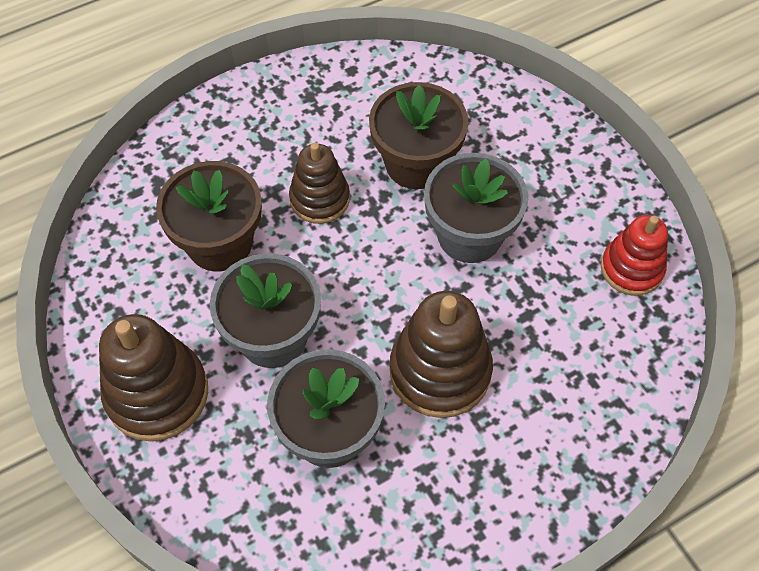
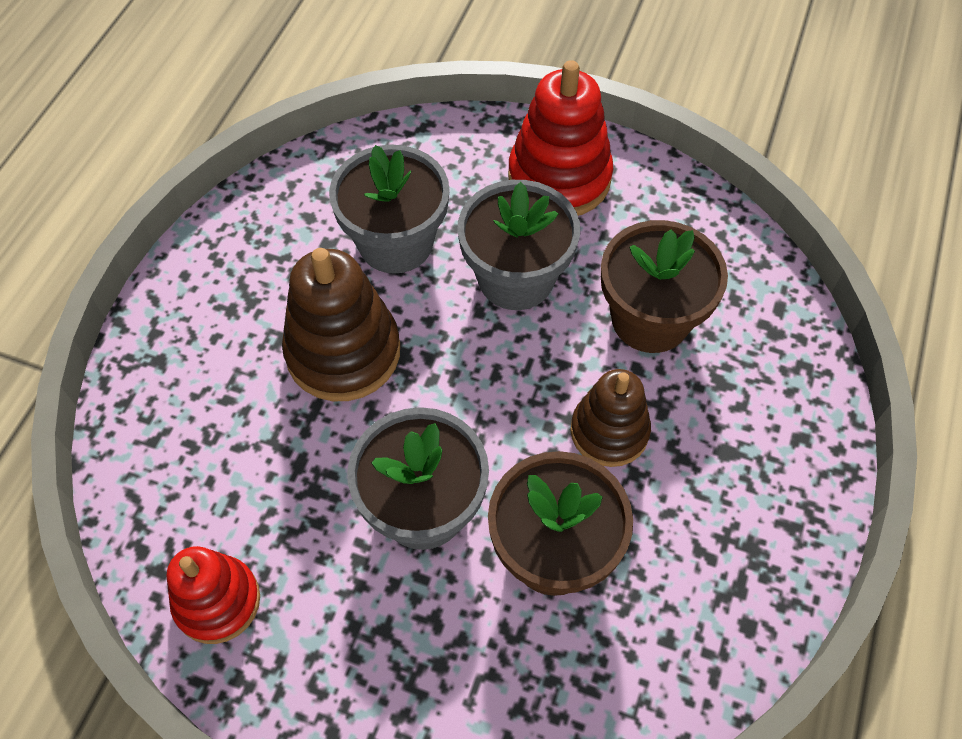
camera: 140 degrees right, 0 degrees up
(157, 393) = (559, 178): brown stacking toy -> red stacking toy

